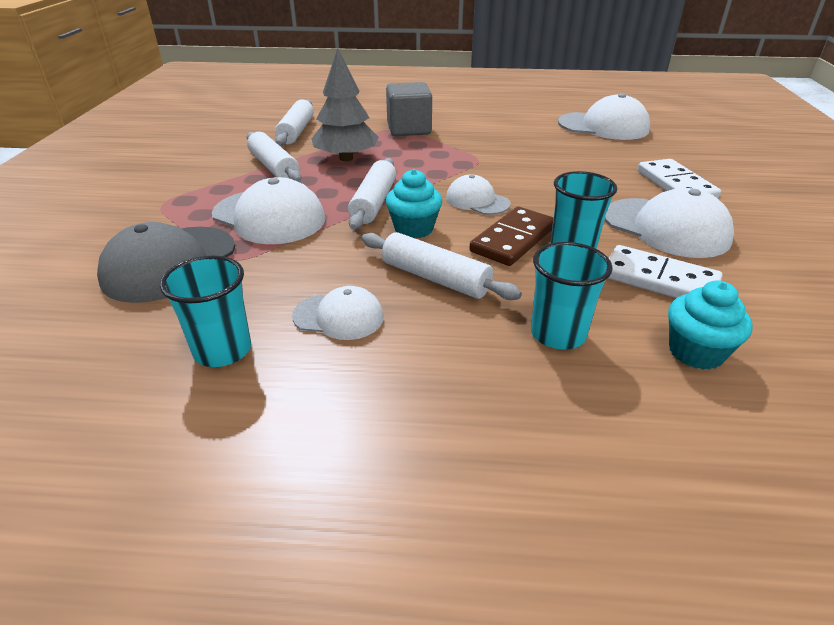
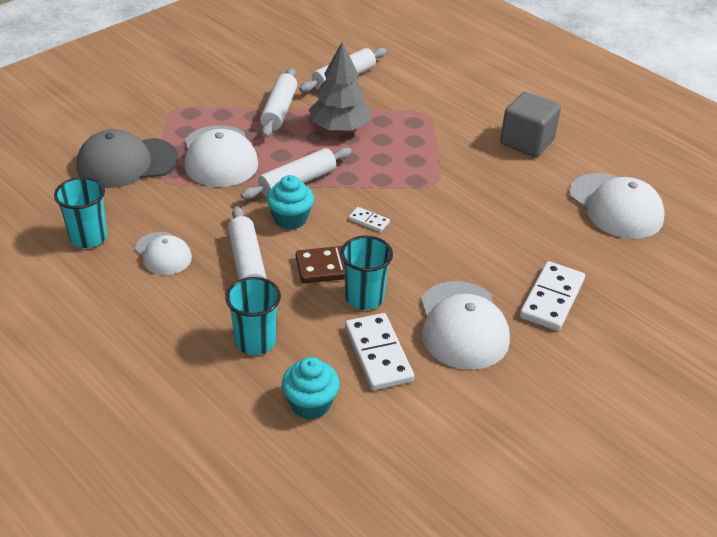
camera: 40 degrees right, 5 degrees up
(409, 129) = (433, 120): grey cube -> grey cube (527, 142)
(477, 201) = (368, 221): white cap -> white domino

